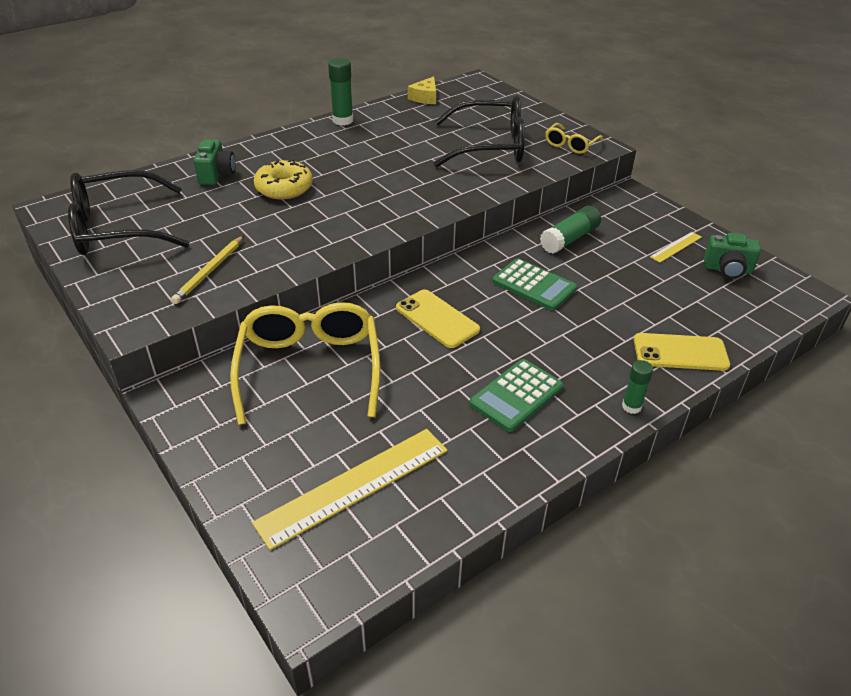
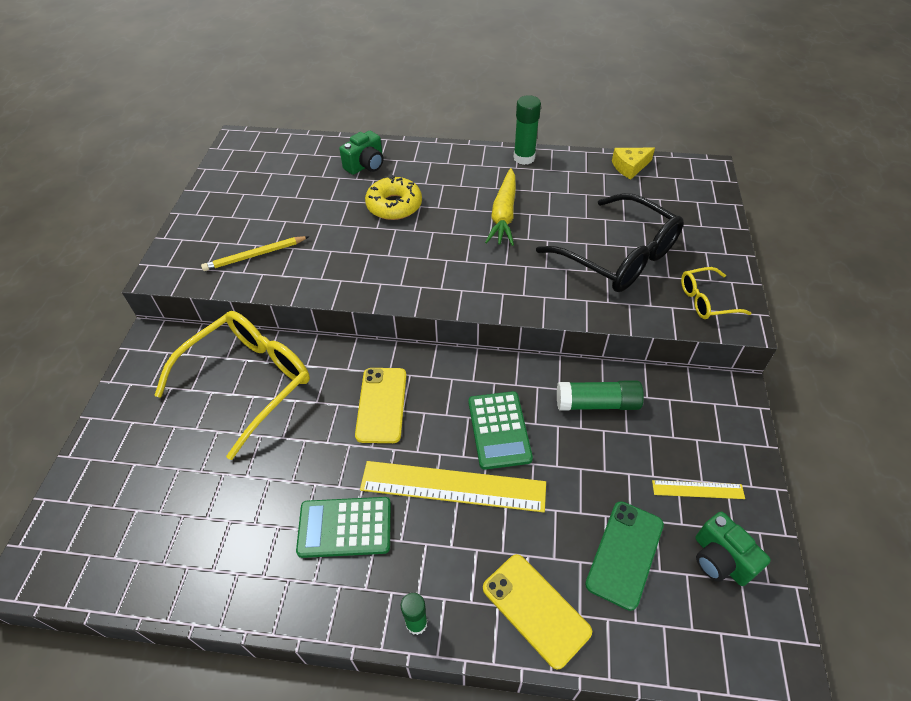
camera: 45 degrees right, 10 degrees up
(119, 228) = (252, 181): black glasses -> none
(354, 485) = (155, 505): yellow ruler -> yellow ruler (453, 486)
(379, 157) = (504, 214): none -> yellow carrot
(684, 297) = (624, 554): none -> green phone

